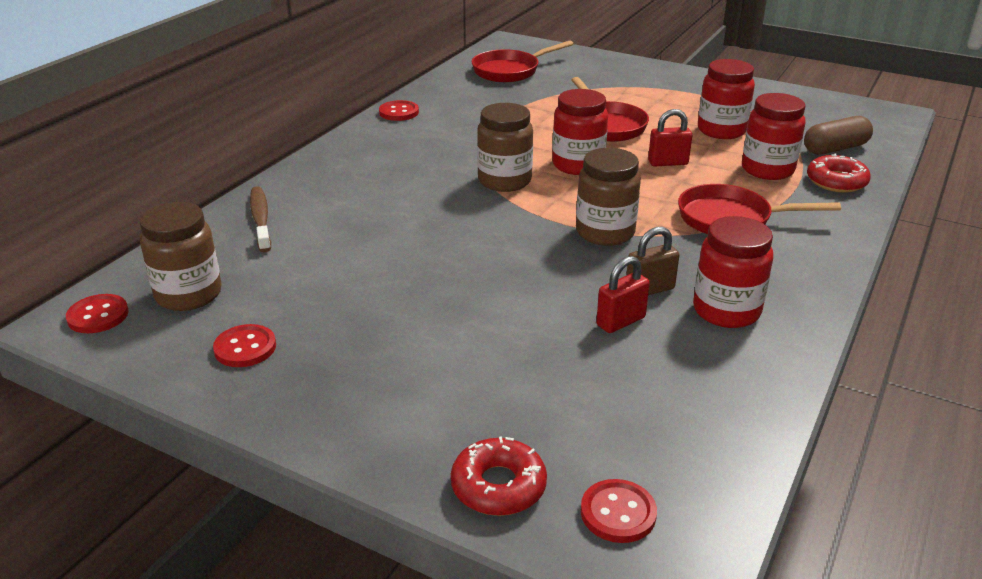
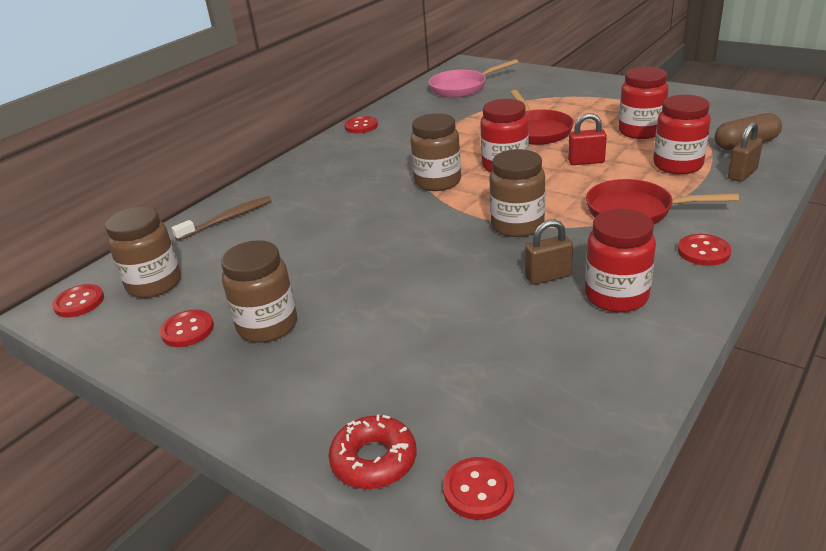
camera: 10 degrees right, 0 degrees up
(261, 219) = (227, 219): brown toothbrush -> brown toothbrush turned 60 degrees clockwise
(341, 343) = (267, 325): none -> brown jar
(510, 71) = (462, 87): red pan -> pink pan
(621, 321) = (516, 306): red padlock -> none
(809, 264) = (703, 252): none -> red button
(836, 181) = (742, 174): red donut -> brown padlock

